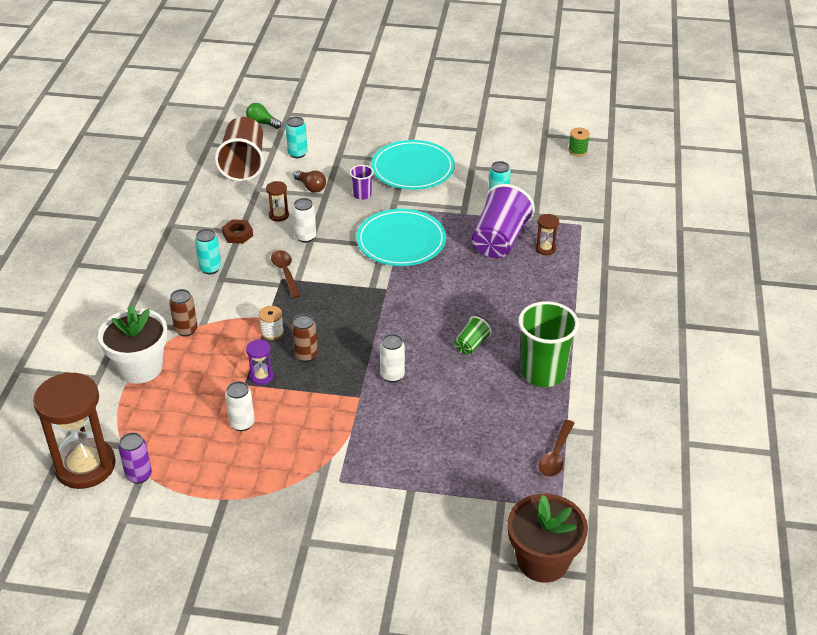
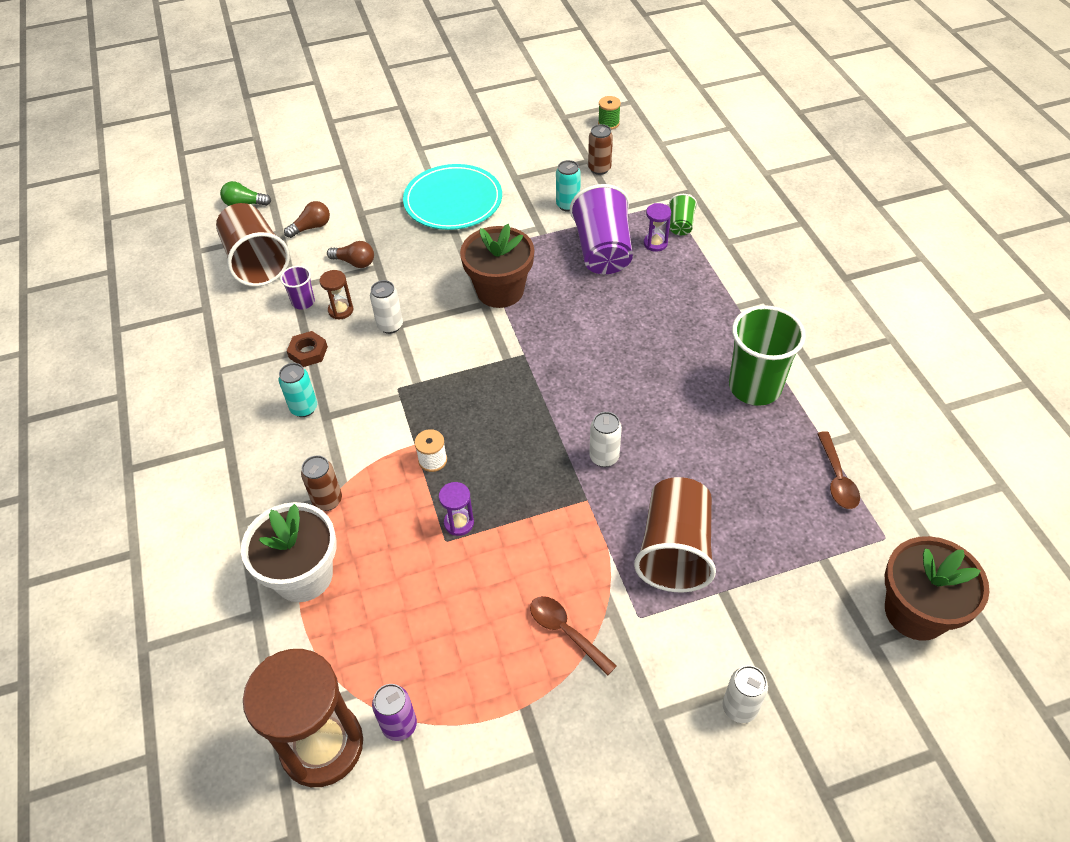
camera: 25 degrees left, 10 degrees up
(242, 423) = (478, 595): white can -> white can (739, 708)
(285, 273) = (397, 379): brown spoon -> brown spoon (566, 631)
(297, 153) = (311, 227): turquoise can -> brown light bulb
(306, 355) = (491, 473): brown can -> brown can (599, 169)
(362, 195) = (419, 251): purple cup -> purple cup (303, 302)
(396, 451) = (674, 550): none -> brown cup
(401, 241) = (500, 290): turquoise plate -> brown flower pot
(471, 345) = (660, 384): green cup -> green cup (680, 224)
(545, 249) = (655, 243): brown hourglass -> purple hourglass

